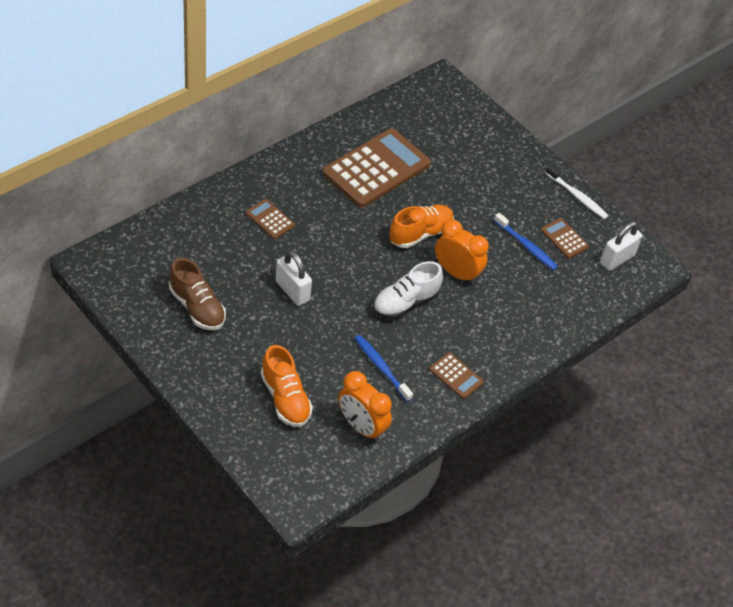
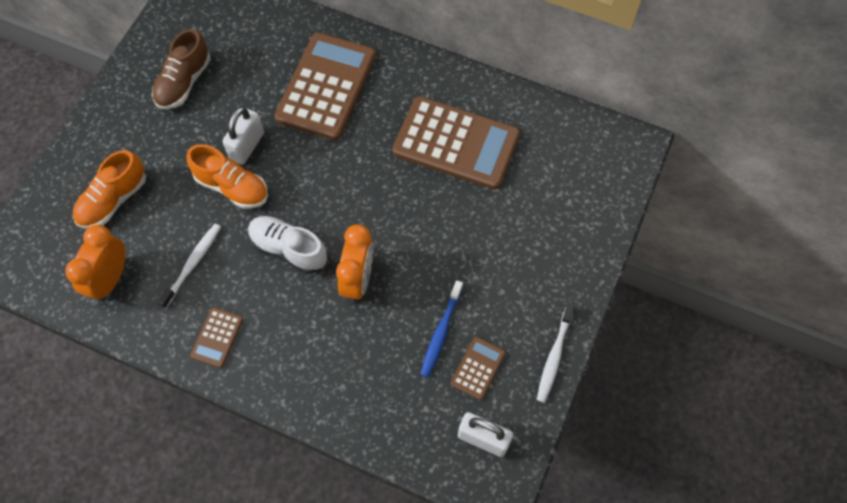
camera: 70 degrees right, 15 degrees up
(270, 219) = (326, 86): brown calculator -> brown calculator, size x2.23
(381, 367) = (193, 264): blue toothbrush -> white toothbrush
(420, 234) = (391, 222): orange shoe -> orange shoe (232, 187)

